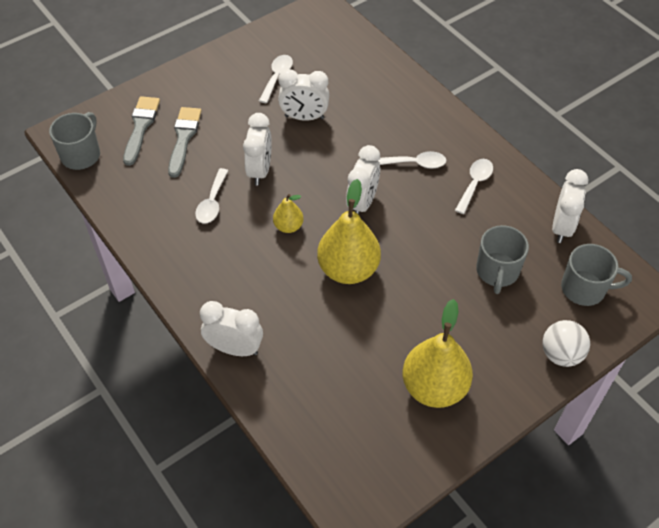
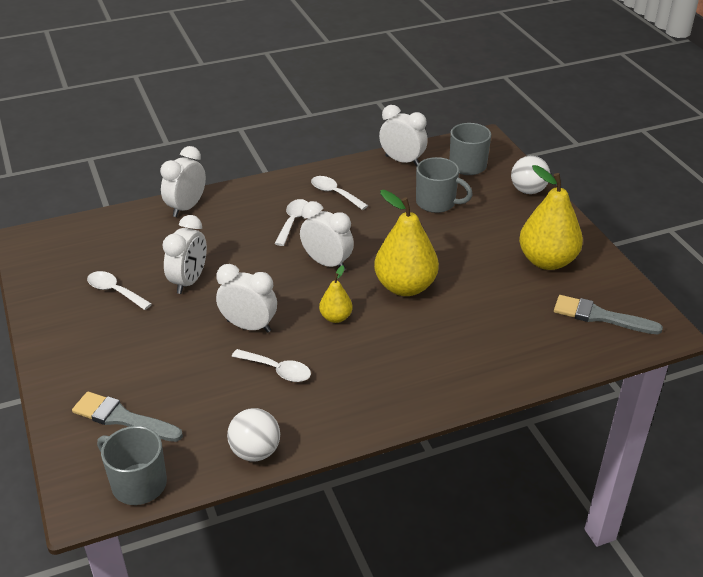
camera: 75 degrees left, 15 degrees down
(121, 212) = (255, 452): none -> white ball
(184, 138) = (165, 381): grey brush -> grey brush (600, 316)
(235, 348) = (478, 380): white clock -> white clock (186, 207)

